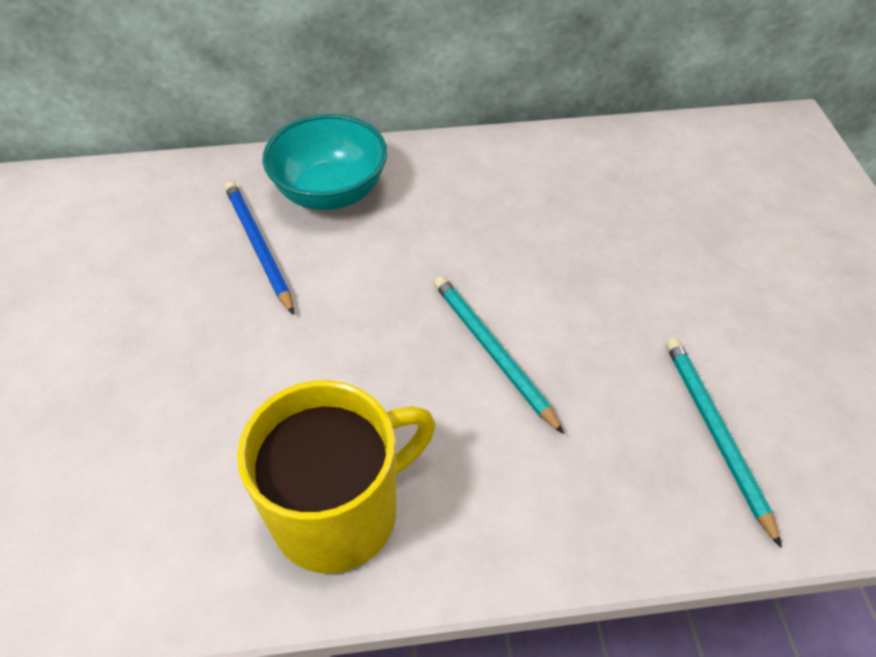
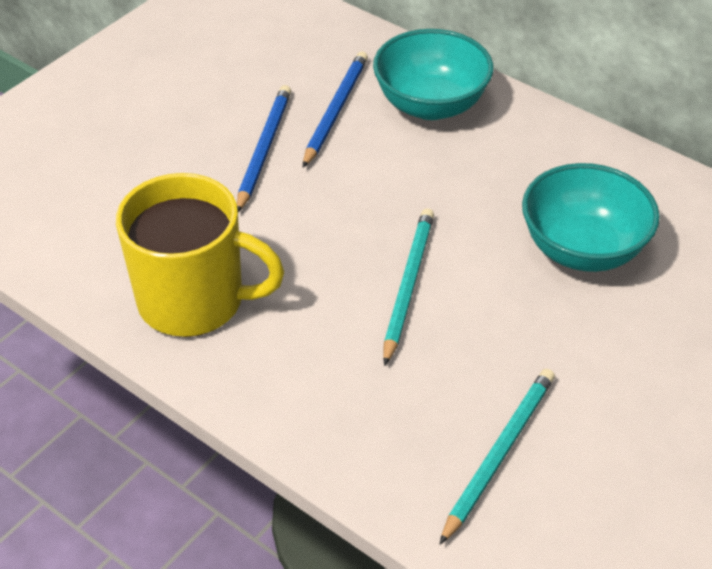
camera: 45 degrees right, 5 degrees down
(235, 323) = (263, 149): none -> blue pencil
(570, 231) = (582, 249): none -> turquoise bowl

